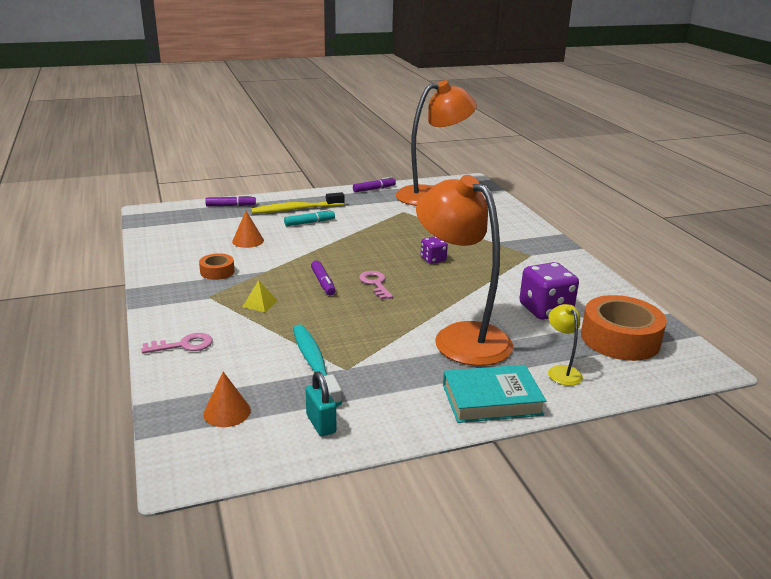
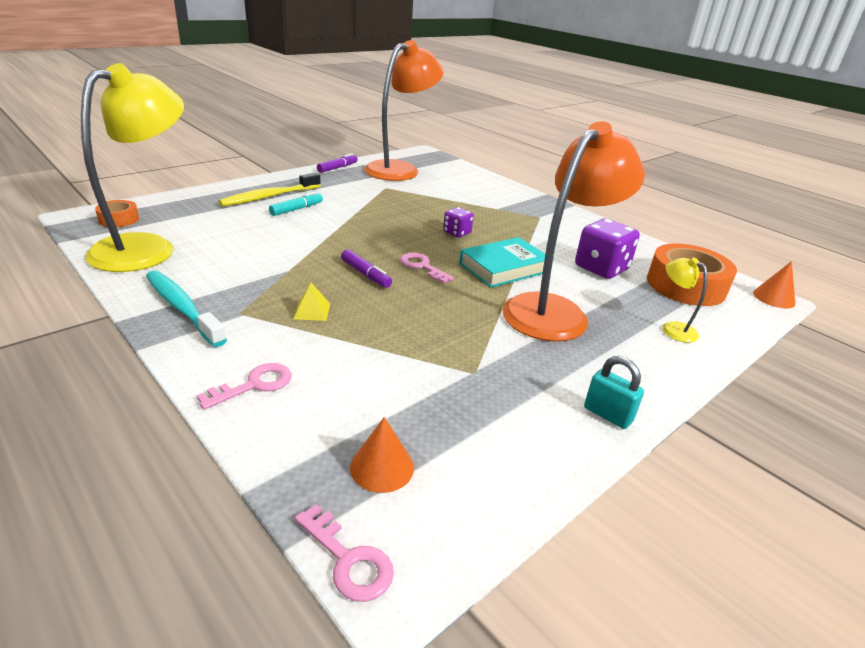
camera: 25 degrees left, 5 degrees up
(166, 454) = (348, 560): none -> pink key
(178, 240) = (147, 248): none -> yellow lamp
(217, 272) = (228, 280): orange tape -> orange tape (119, 219)
(231, 206) = (188, 200): purple marker -> none
(248, 241) = (239, 238): orange cone -> orange cone (774, 298)
(314, 364) = (435, 374): turquoise toothbrush -> turquoise toothbrush (182, 308)
(321, 424) = (506, 451): turquoise padlock -> turquoise padlock (607, 414)
(460, 337) = (554, 310): orange lamp -> orange lamp turned 105 degrees clockwise
(491, 400) = (644, 374): turquoise book -> turquoise book (504, 268)

